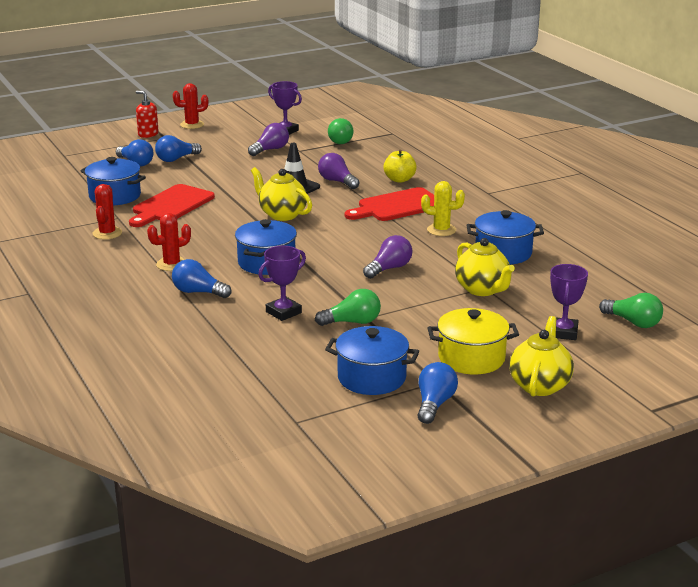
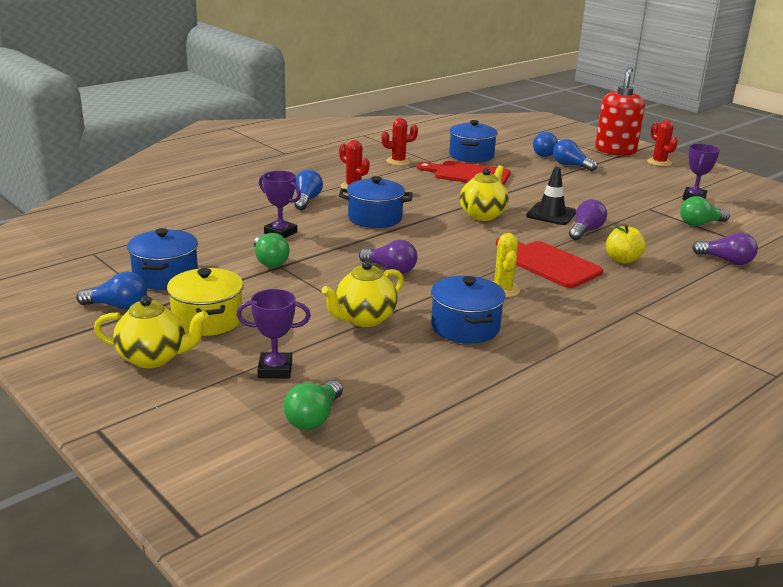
camera: 75 degrees right, 0 degrees up
(148, 134) = (615, 150): red soap dispenser -> red soap dispenser, size x1.89
(270, 150) = (635, 196): purple light bulb -> purple light bulb (726, 261)

